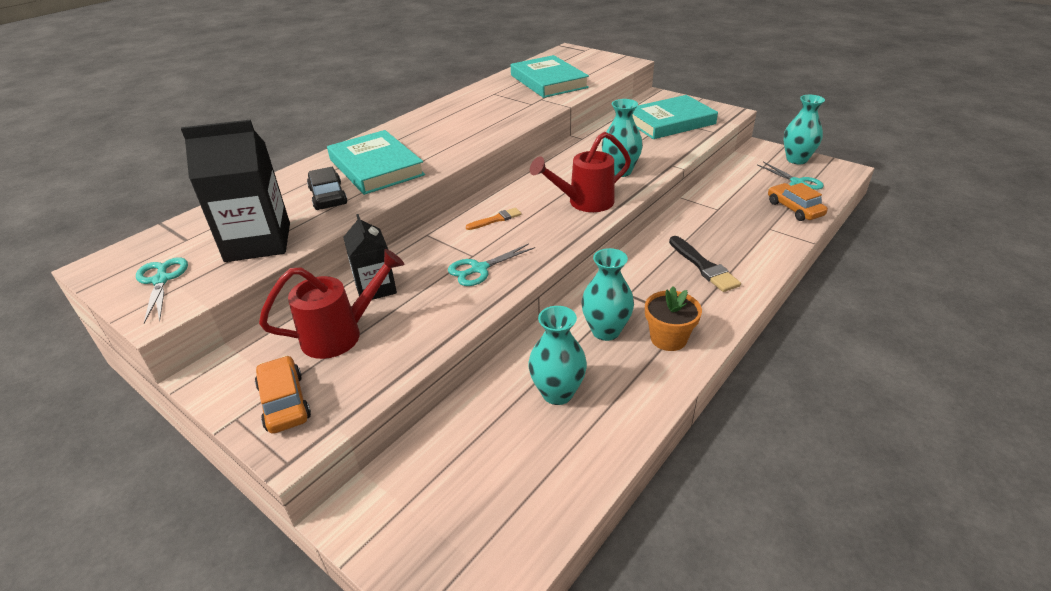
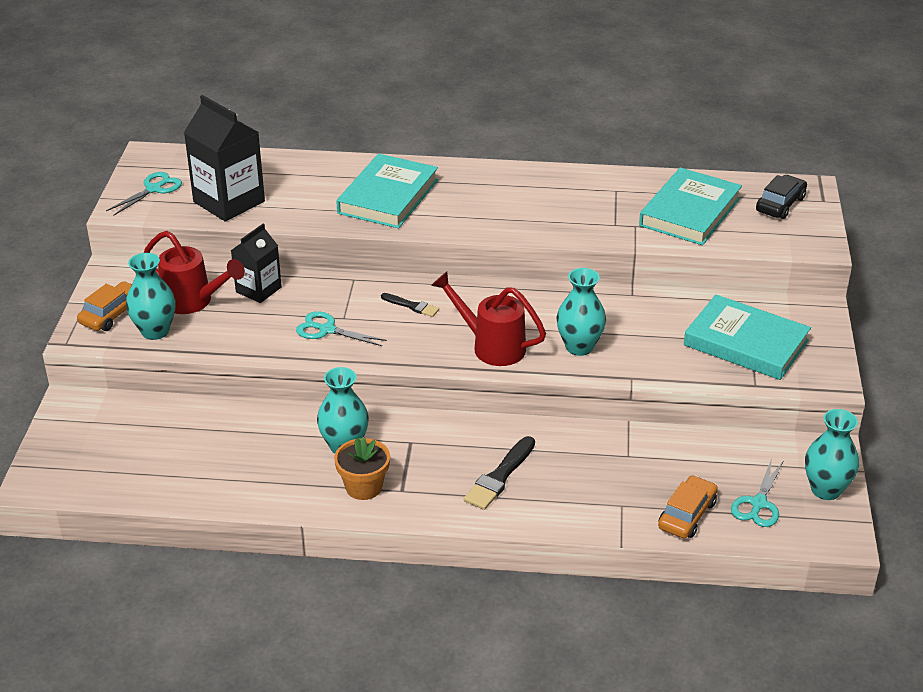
camera: 55 degrees right, 0 degrees up
(328, 196) = (318, 198): black car -> black car (780, 204)
(496, 219) = (412, 306): orange brush -> black brush
(557, 393) = (247, 448): turquoise vase -> turquoise vase (155, 331)

